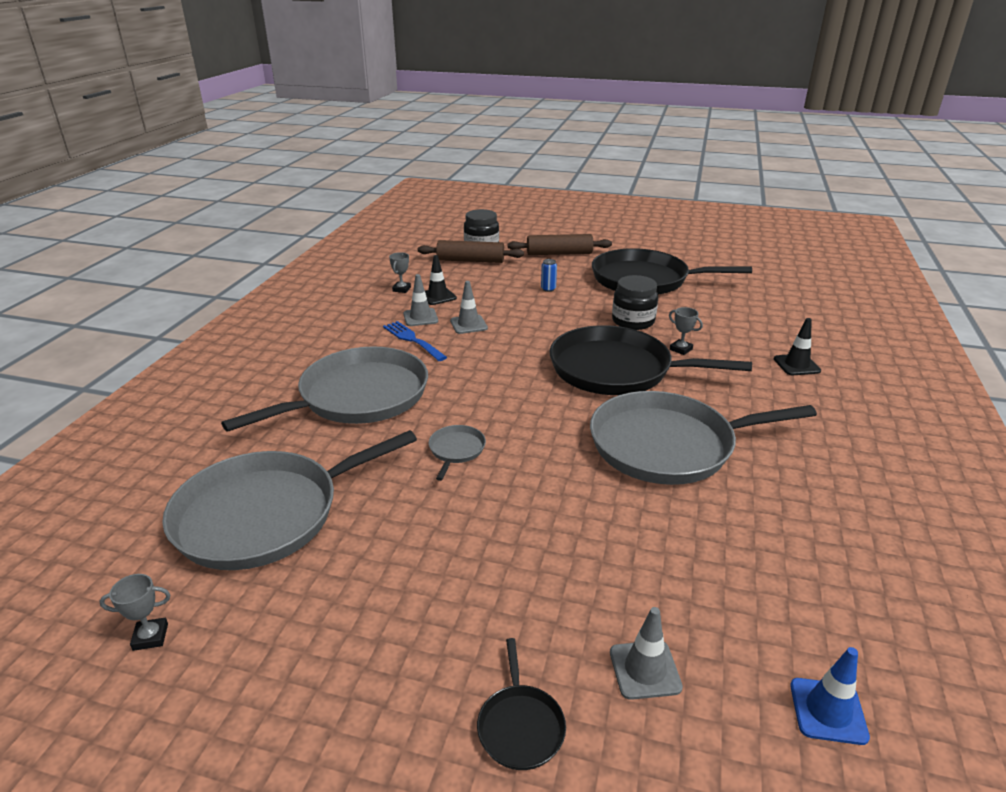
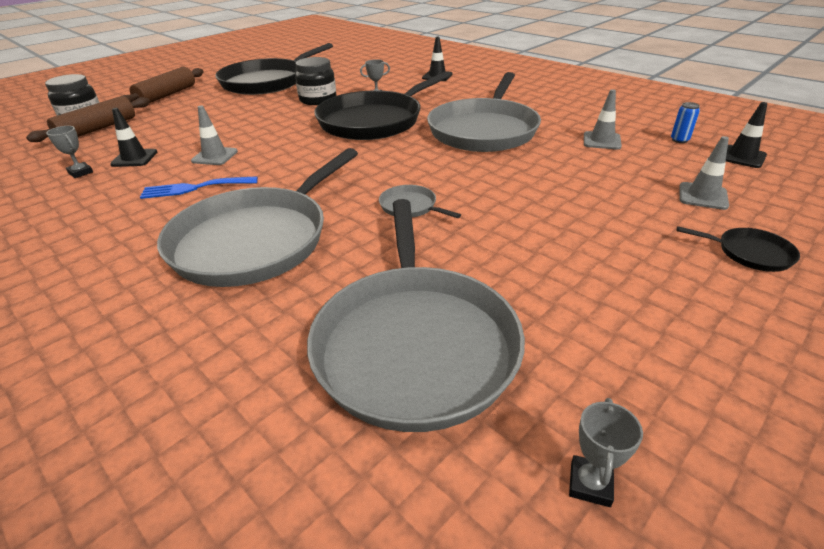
camera: 60 degrees left, 5 degrees up
(358, 396) = (256, 240): grey pan -> grey pan turned 135 degrees counterclockwise
(420, 317) = (159, 175): grey traffic cone -> grey traffic cone (601, 141)
(548, 289) = (216, 113): blue can -> blue can (679, 140)
(828, 711) = (742, 157): blue traffic cone -> black traffic cone

